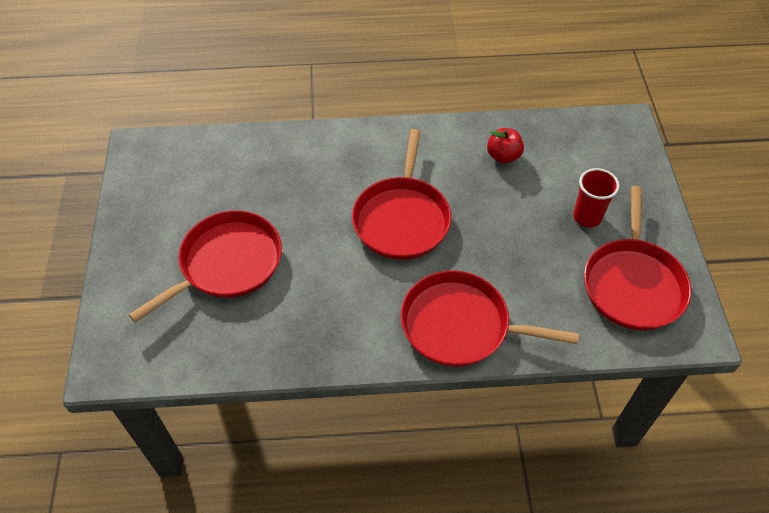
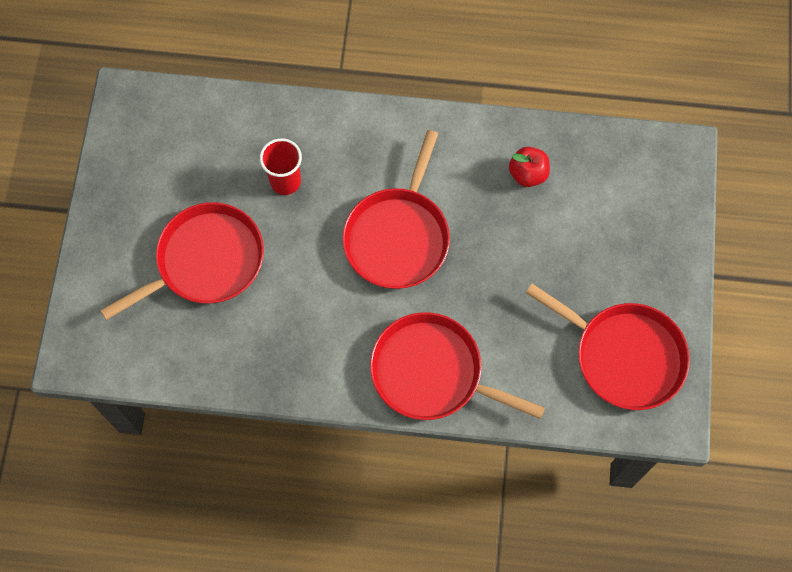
camera: 10 degrees right, 15 degrees up
(587, 217) = (599, 267): red cup -> red cup (285, 181)
(633, 284) = (624, 356): red pan -> red pan turned 75 degrees counterclockwise

